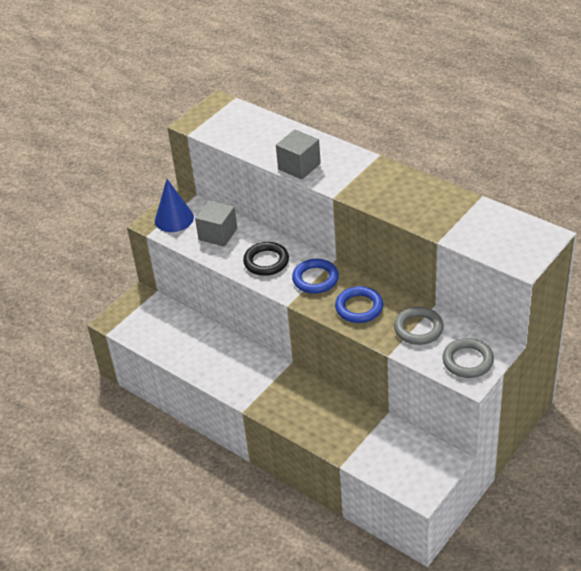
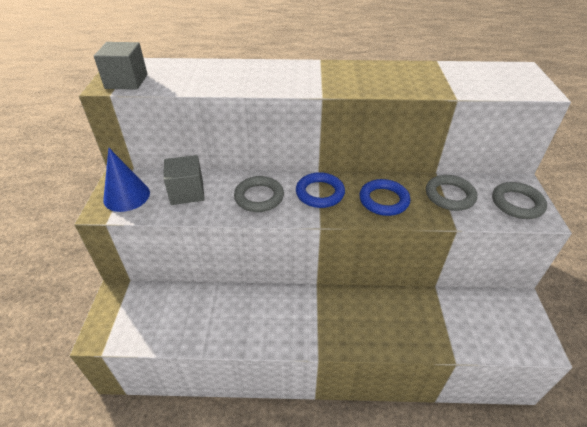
camera: 40 degrees left, 0 degrees up
(266, 261) = (259, 197): black ring -> grey ring
(299, 166) = (259, 85): grey cube -> grey cube (126, 81)

